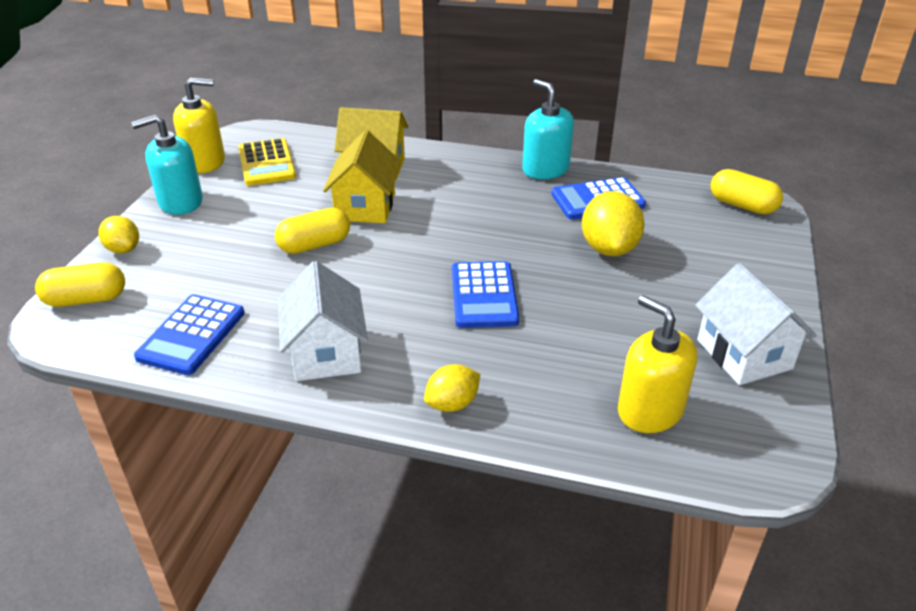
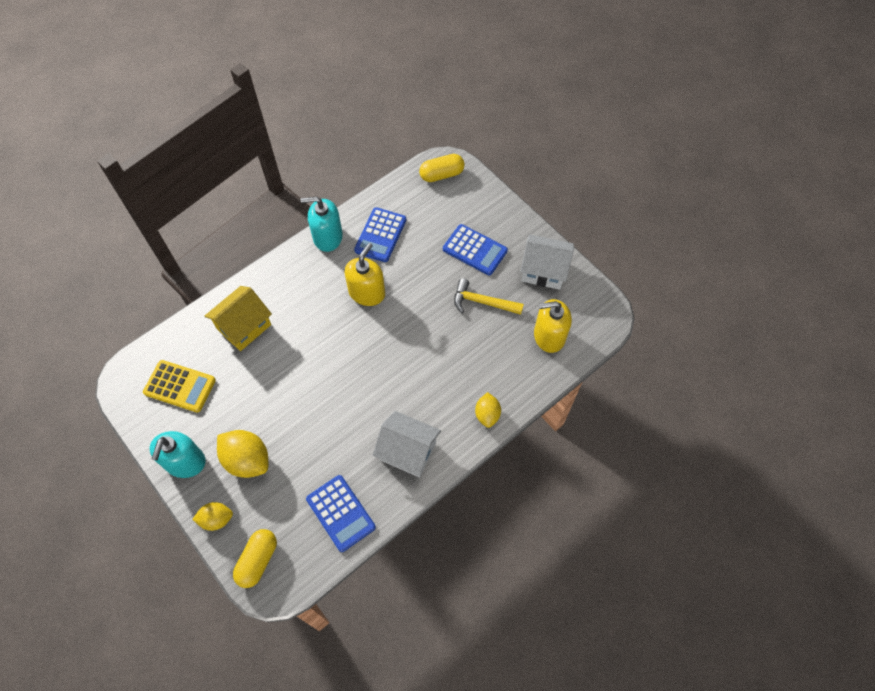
camera: 55 degrees left, 25 degrees up
(205, 162) = (142, 424): yellow soap dispenser -> yellow soap dispenser (367, 292)
(315, 245) = (303, 406): yellow capsule -> none
(365, 206) = (285, 357): yellow house -> none
(484, 295) = (419, 348): blue calculator -> blue calculator (475, 250)
(609, 248) = (427, 263): yellow lemon -> yellow lemon (247, 460)
(617, 318) = (482, 302): none -> yellow hammer

